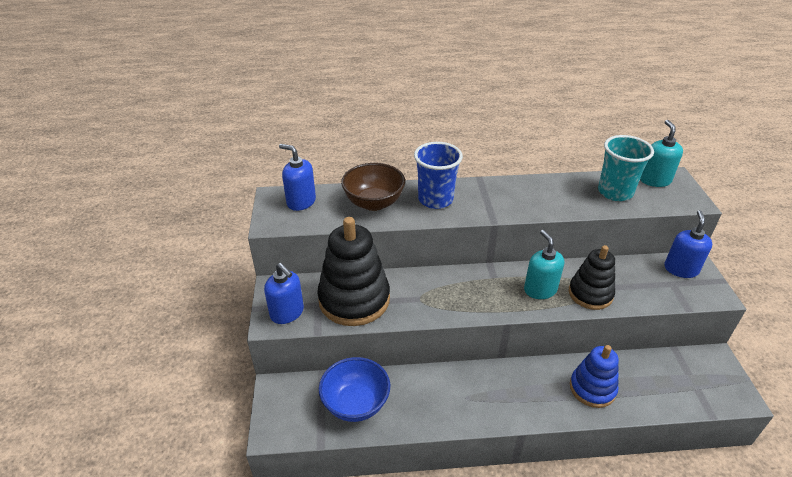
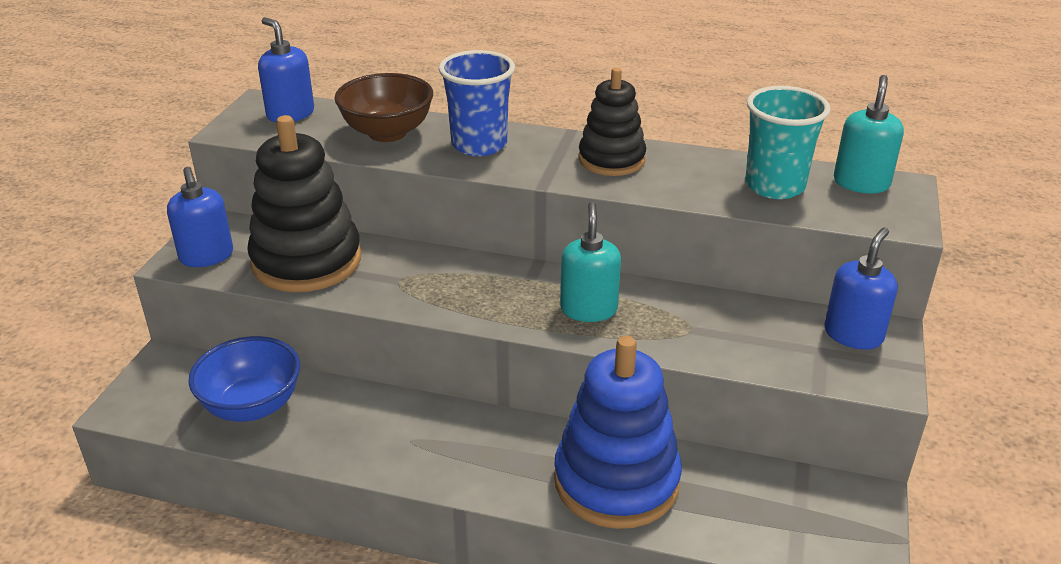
camera: 20 degrees right, 5 degrees down
(590, 294) = (666, 332): black stacking toy -> black stacking toy (611, 159)
(592, 388) = (616, 481): blue stacking toy -> blue stacking toy, size x1.62

